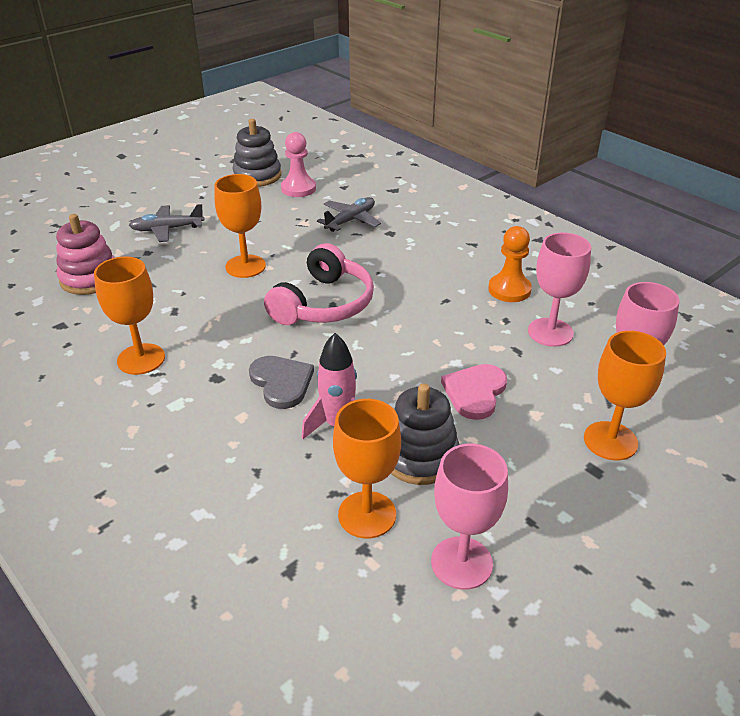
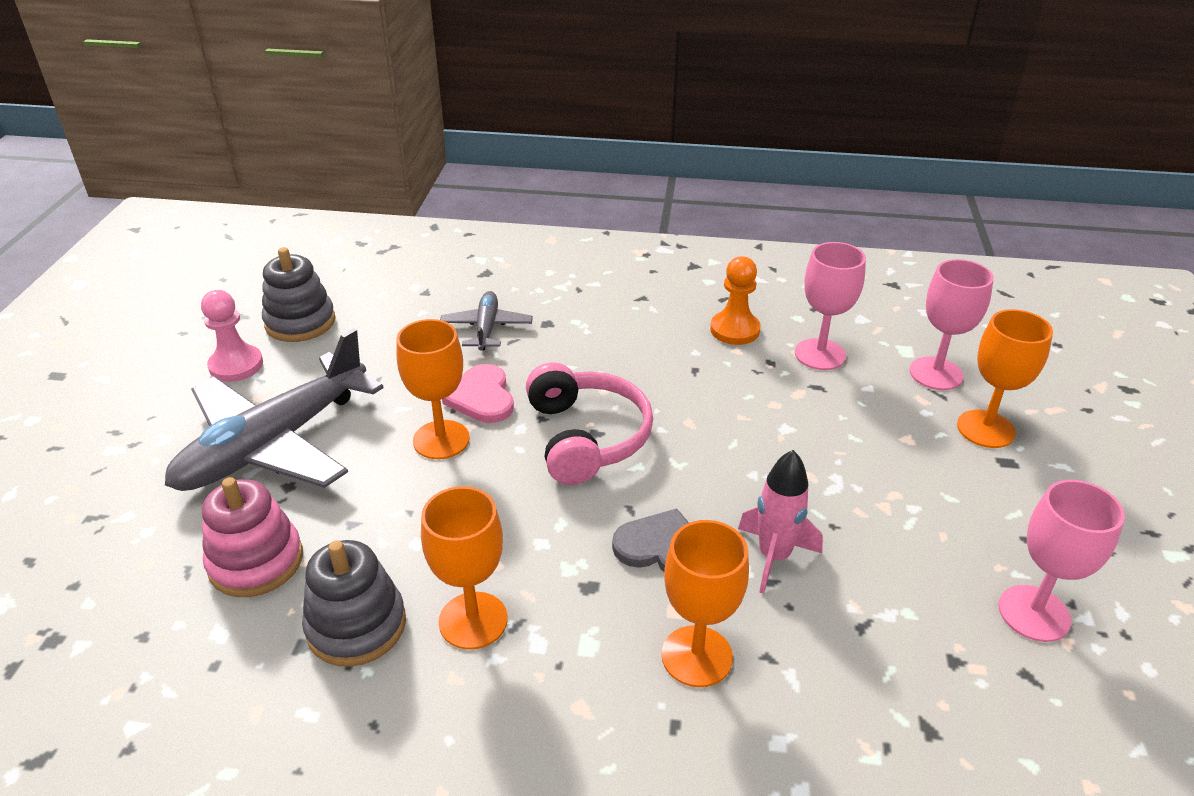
camera: 40 degrees left, 0 degrees up
(167, 229) = (274, 444): grey plane -> grey plane, size x2.06
(298, 188) = (374, 316): pink pawn -> pink pawn (236, 365)
(367, 514) = (914, 626): orange goblet -> orange goblet (697, 656)
(420, 456) = (879, 539): grey stacking toy -> grey stacking toy (356, 625)
(475, 392) = (839, 448): pink heart -> pink heart (482, 397)

